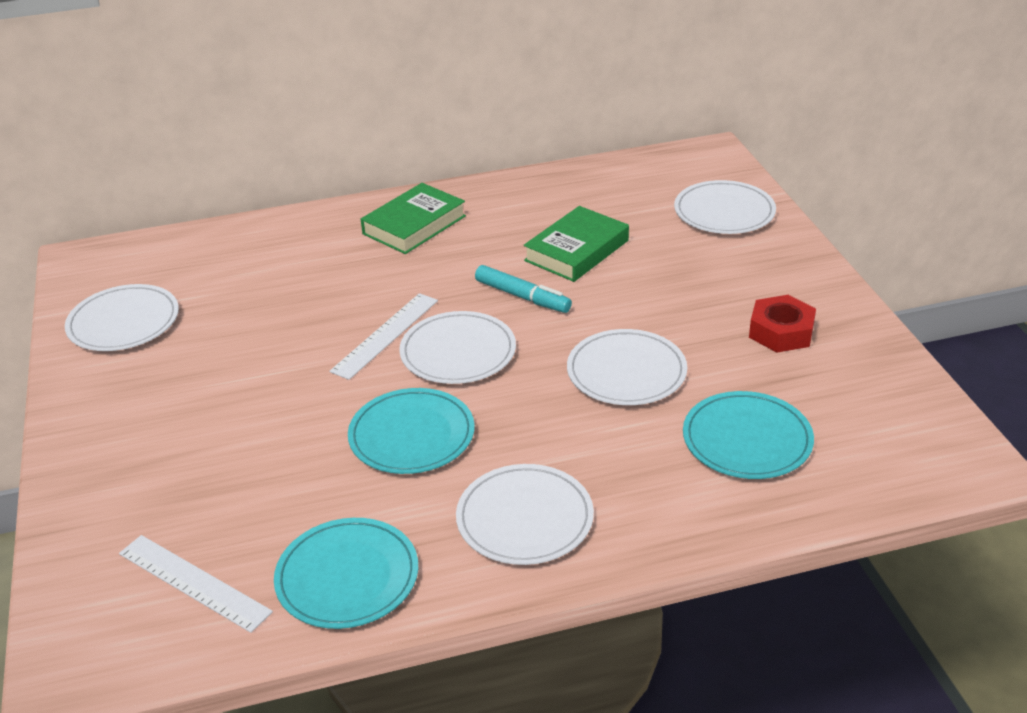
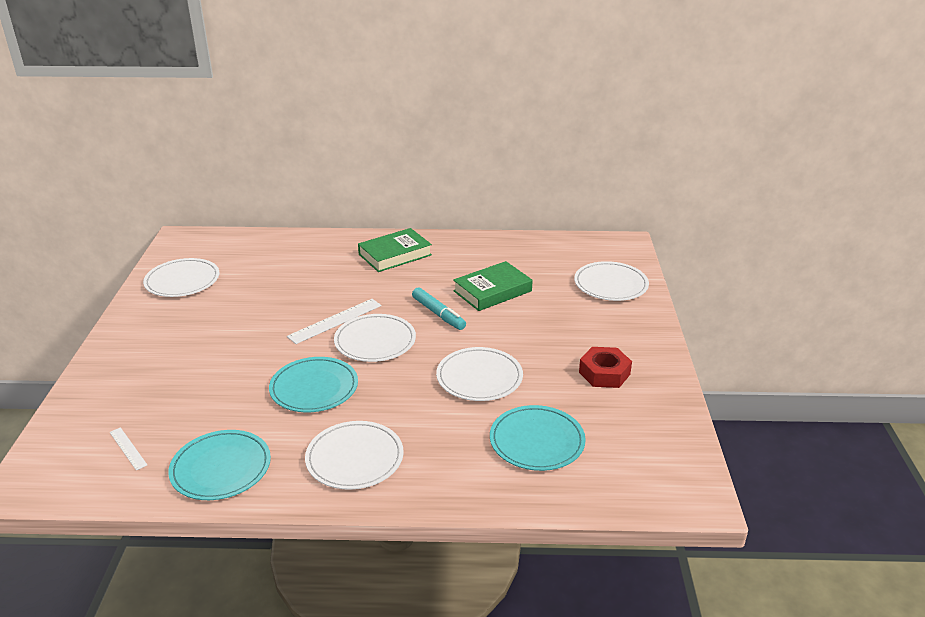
camera: 15 degrees right, 5 degrees down
(193, 582) = (128, 448): white ruler -> white ruler, size x0.57

